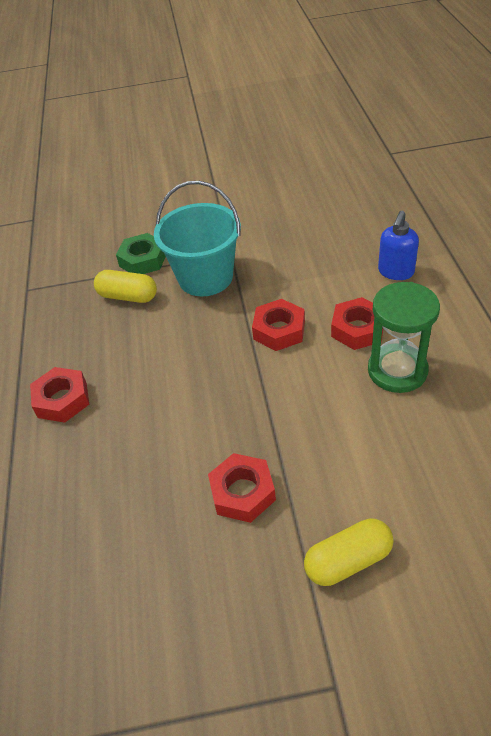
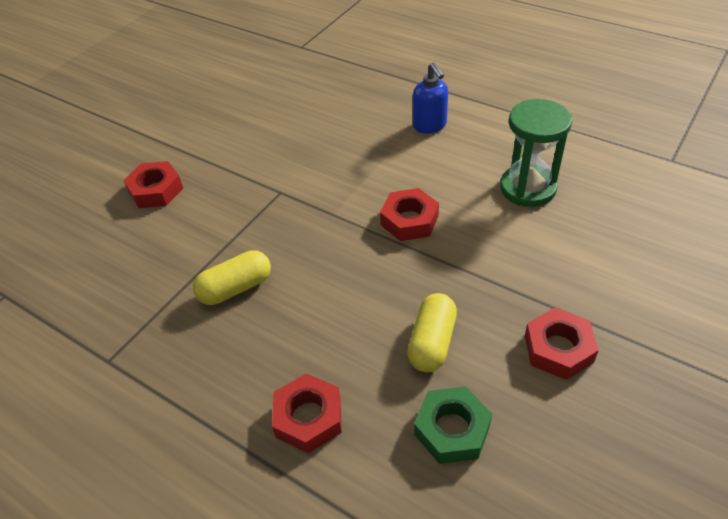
camera: 50 degrees left, 0 degrees up
(143, 260) = (202, 249): green nut -> green nut (452, 429)
(205, 277) = (287, 224): turquoise bucket -> none
(348, 560) = (679, 327): yellow capsule -> yellow capsule (432, 342)
(358, 329) = (462, 180): red nut -> red nut (156, 190)

